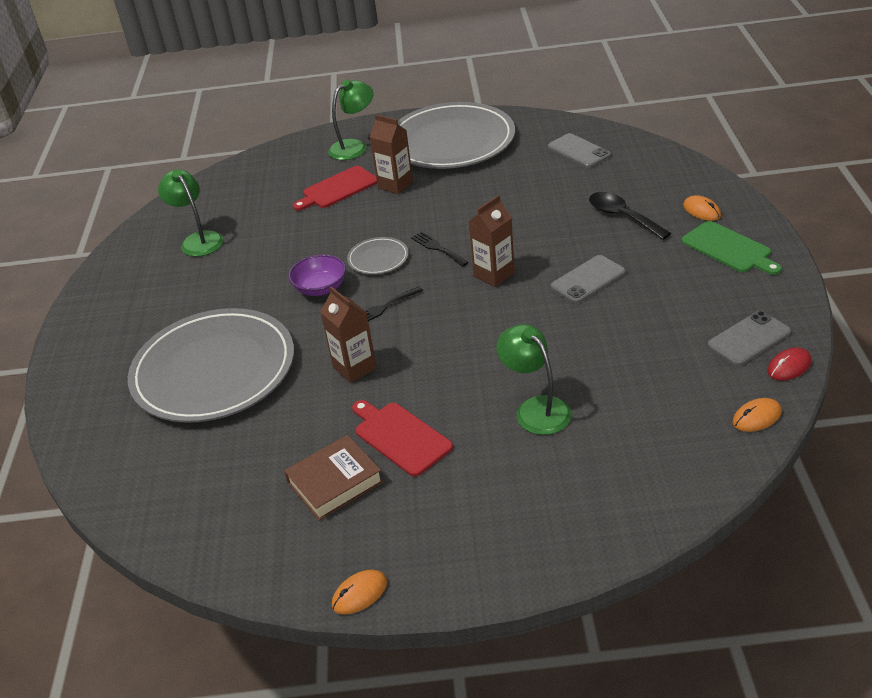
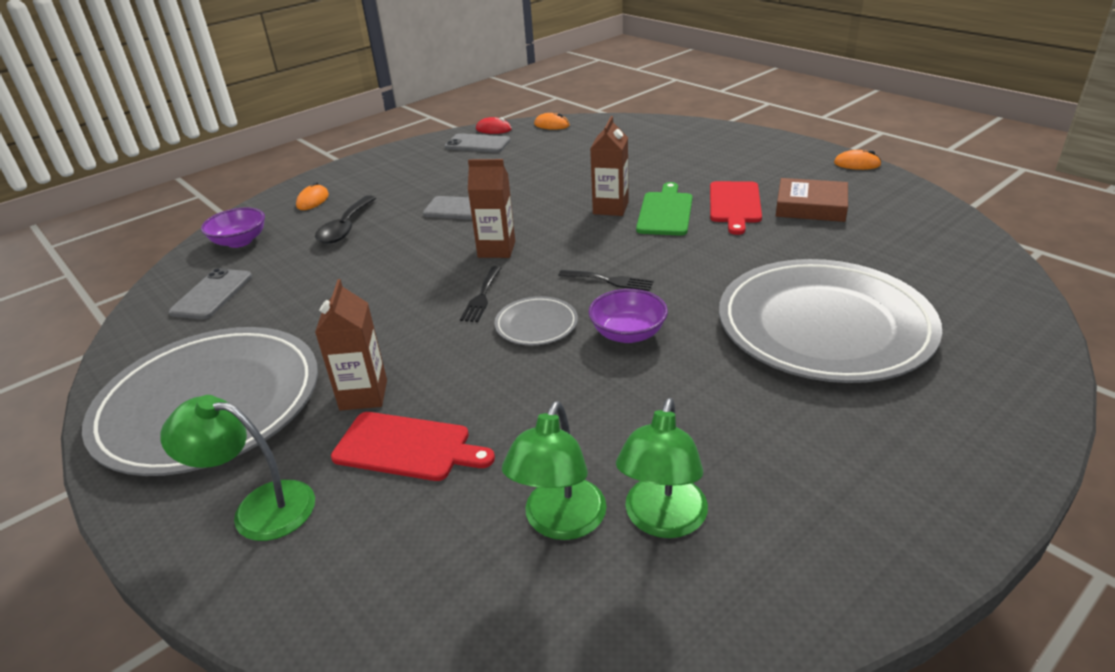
camera: 130 degrees left, 5 degrees down
(354, 368) = (702, 255): brown carton -> brown carton (610, 208)
(536, 408) = (634, 175): green lamp -> green lamp (560, 522)
(654, 169) = (240, 241): none -> purple bowl
(728, 248) = (367, 176): green cutting board -> green cutting board (665, 212)

